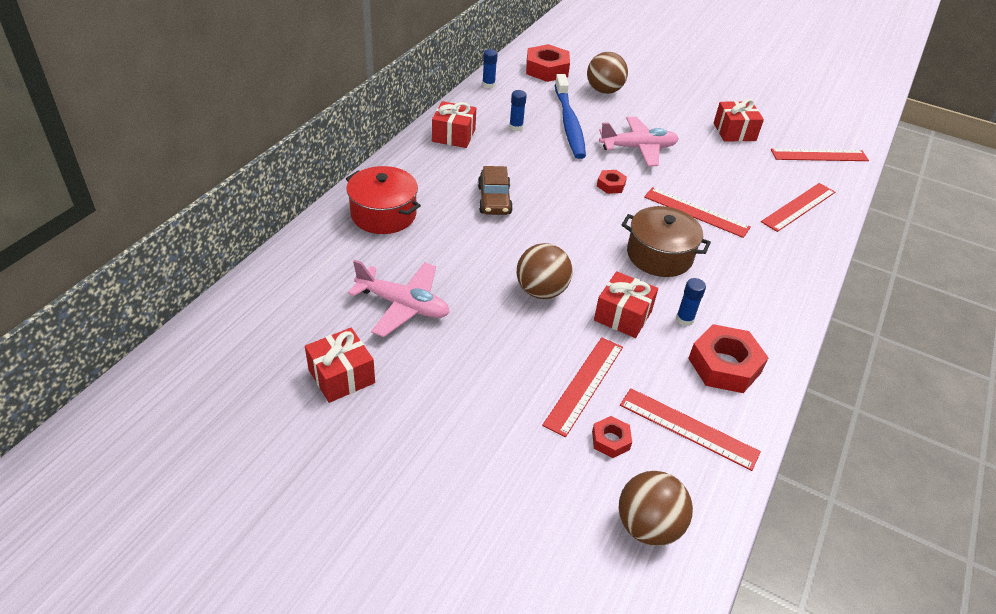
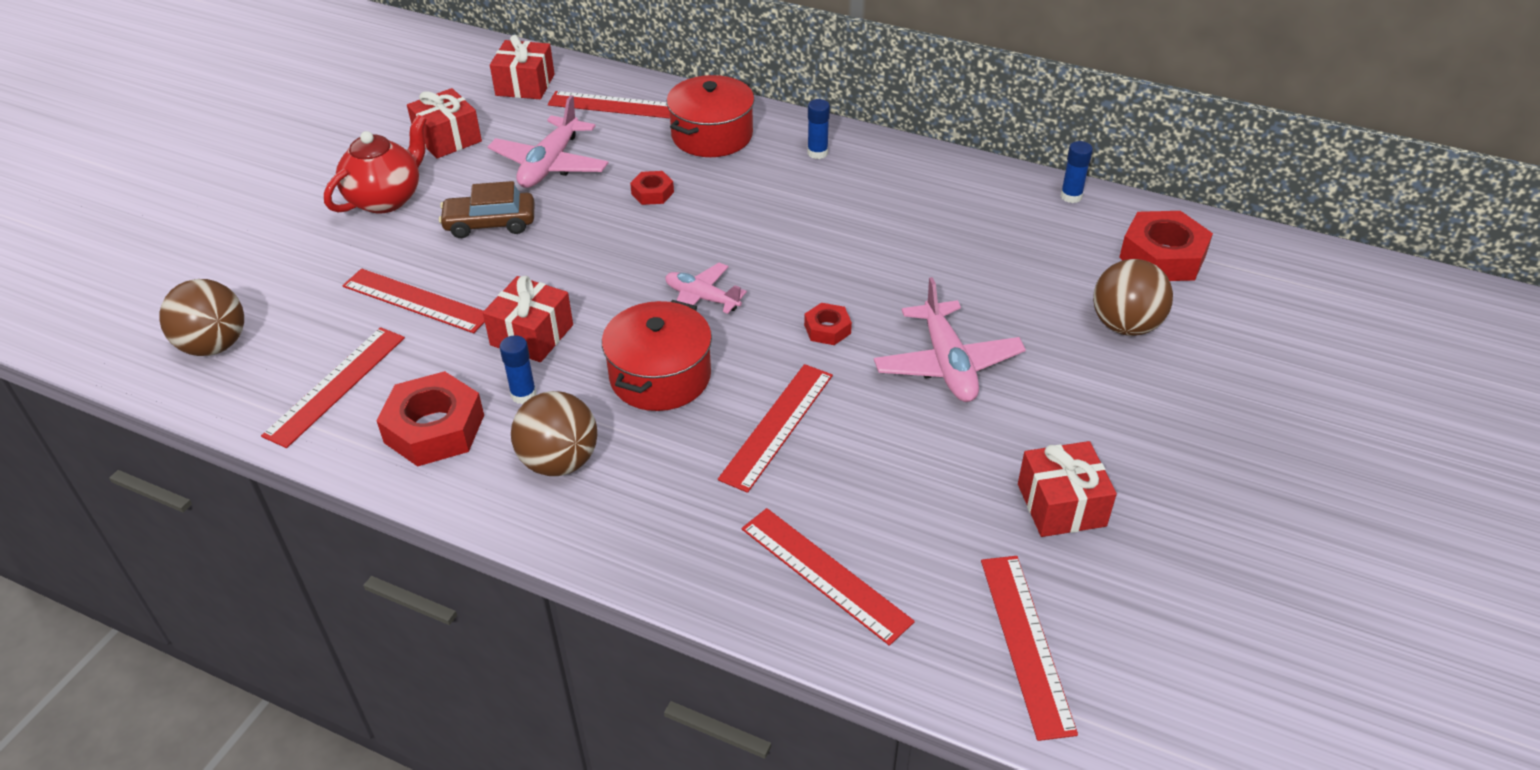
camera: 90 degrees right, 0 degrees up
(320, 264) = (615, 105): none -> red ruler
(435, 417) = (386, 199): none -> red teapot
(453, 135) = (908, 173): red gift -> red gift (525, 85)
(494, 200) = (761, 218): brown car -> brown car (490, 223)
(516, 127) = (955, 229): blue glue stick -> blue glue stick (817, 153)
(541, 291) = (577, 264): brown ball -> brown ball (559, 462)
(569, 123) = (992, 284): blue toothbrush -> none
(581, 233) = (702, 298): none -> pink plane
(610, 440) = (331, 320): red nut -> red nut (652, 193)
(659, 255) = (660, 376): brown pot -> red pot

